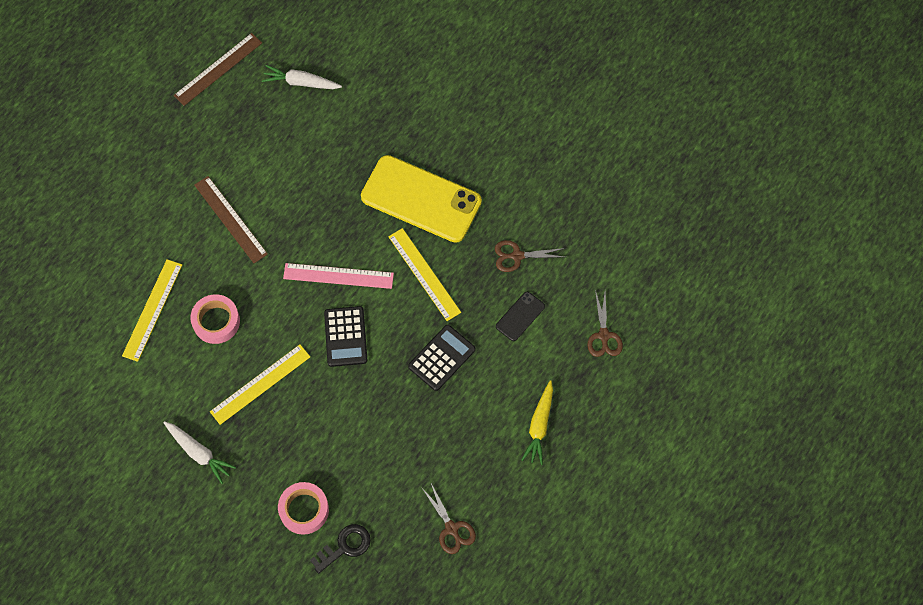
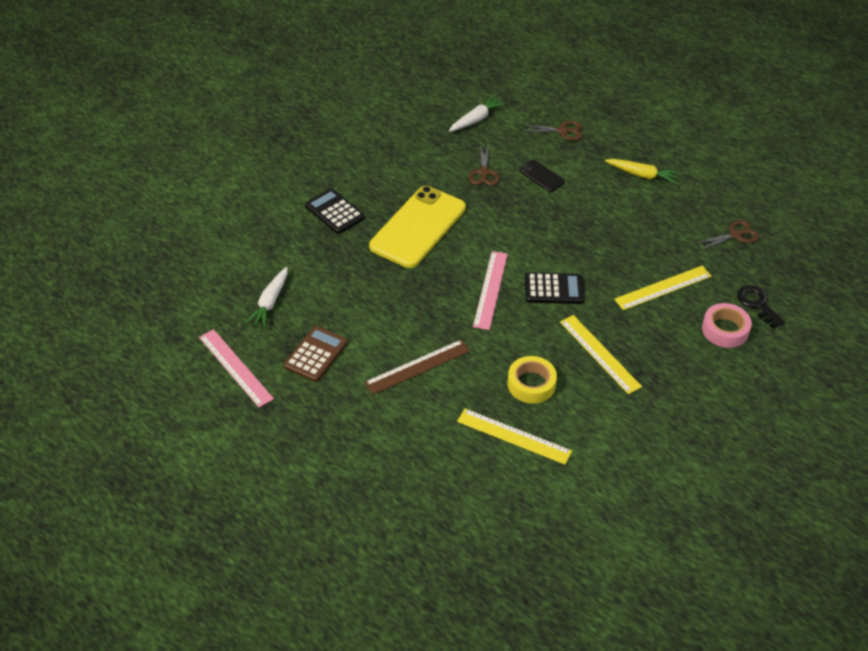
camera: 85 degrees left, 20 degrees down
(199, 452) = (671, 405): white carrot -> white carrot (475, 119)
(216, 321) = (531, 384): pink tape -> yellow tape
(218, 69) = (235, 367): brown ruler -> pink ruler
(239, 131) = (315, 354): none -> brown calculator
(424, 274) = (495, 231): yellow ruler -> yellow ruler (663, 288)
(441, 358) = (578, 227): black calculator -> black calculator (334, 212)

